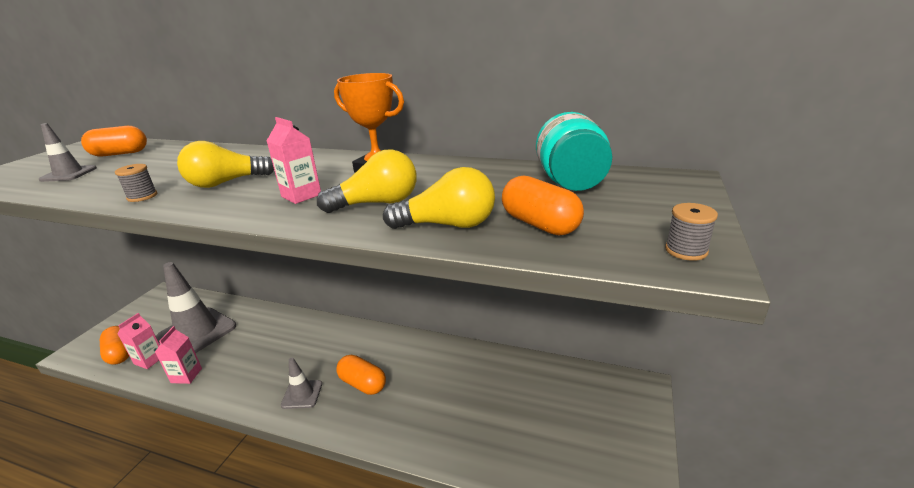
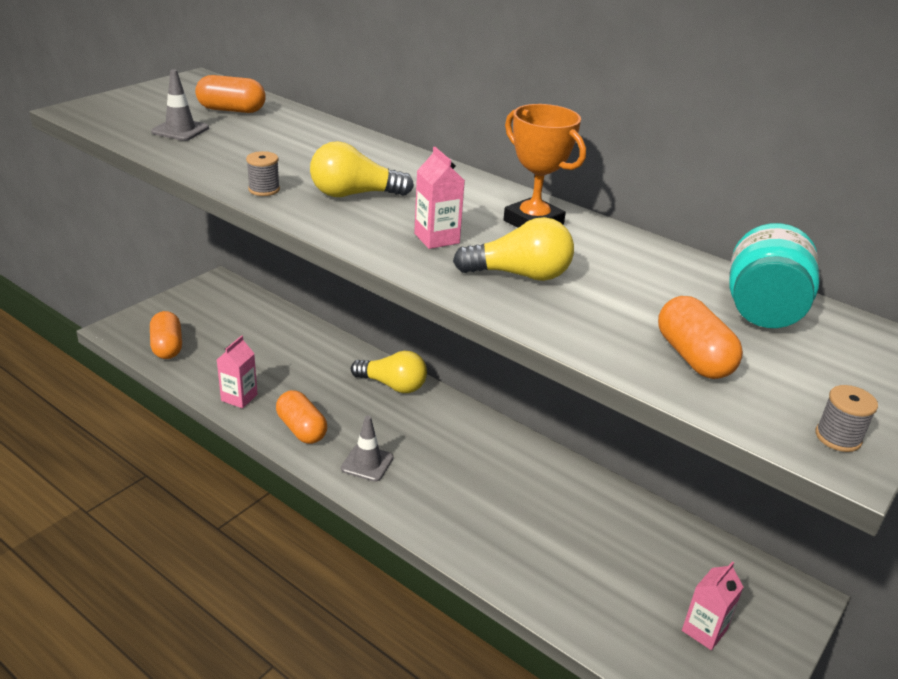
camera: 15 degrees right, 5 degrees up
(149, 360) = (199, 365): pink carton -> pink carton (704, 630)
(197, 332) = (255, 347): grey traffic cone -> none
(363, 384) = (441, 474): orange capsule -> orange capsule (301, 429)
(447, 225) = (589, 327): yellow light bulb -> yellow light bulb (392, 385)

